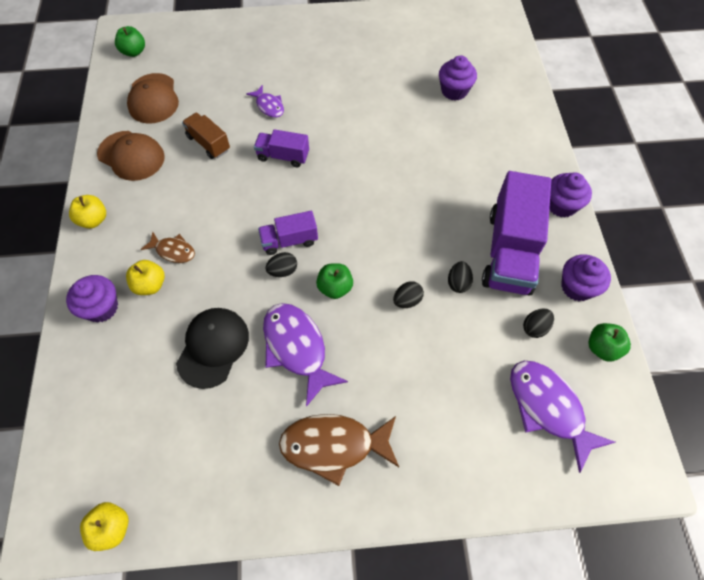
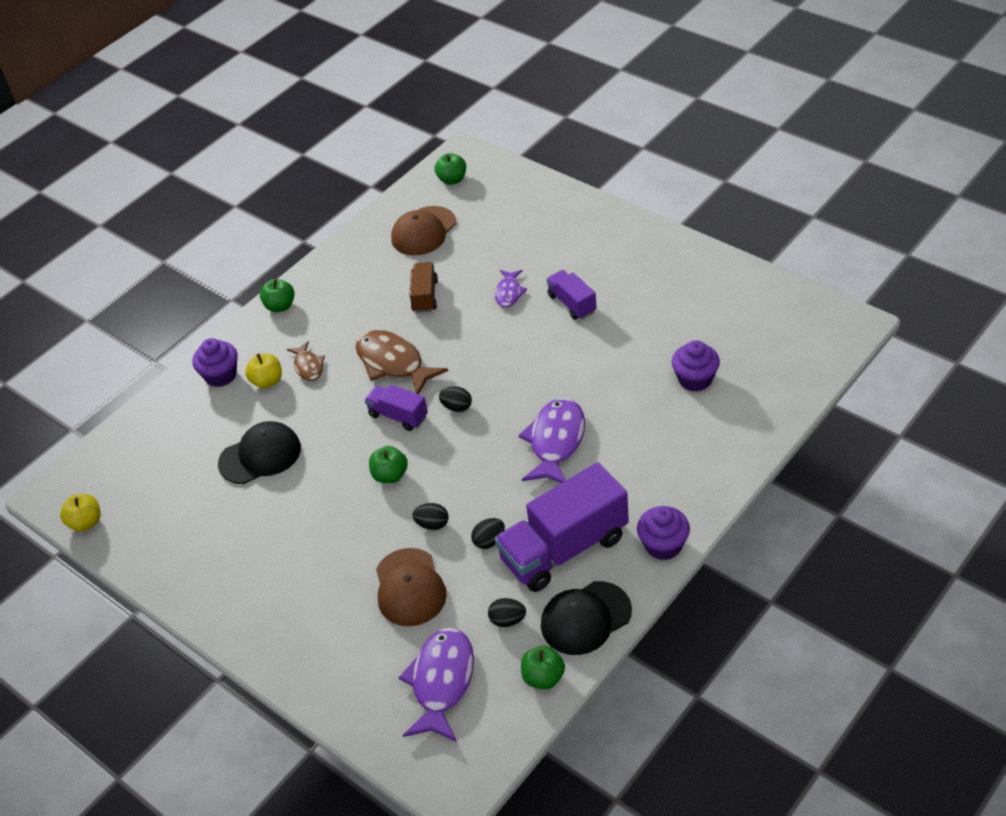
camera: 50 degrees right, 15 degrees down
(93, 220) = (280, 306): yellow apple -> green apple
(131, 156) = (357, 271): brown cap -> brown cap (410, 587)
(283, 156) = (471, 344): purple truck -> purple truck (572, 304)
(283, 271) = (367, 435): black egg -> black egg (457, 407)
(297, 348) = (314, 498): purple fish -> purple fish (556, 442)
(334, 445) = (263, 582): brown fish -> brown fish (393, 363)
(577, 287) = (585, 618): purple cupcake -> black cap

